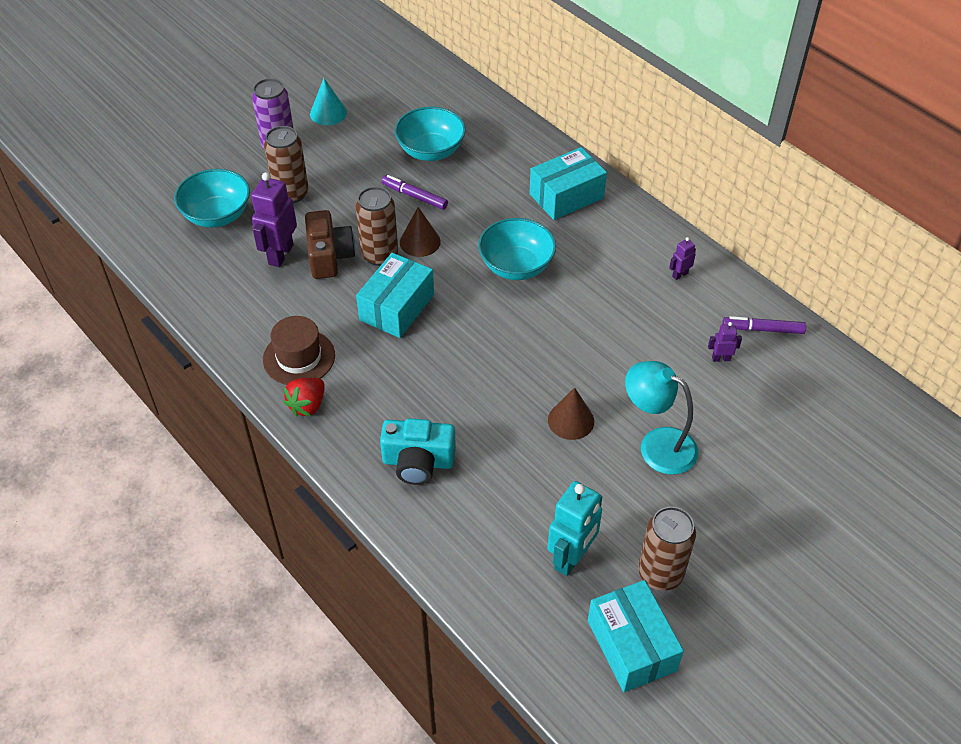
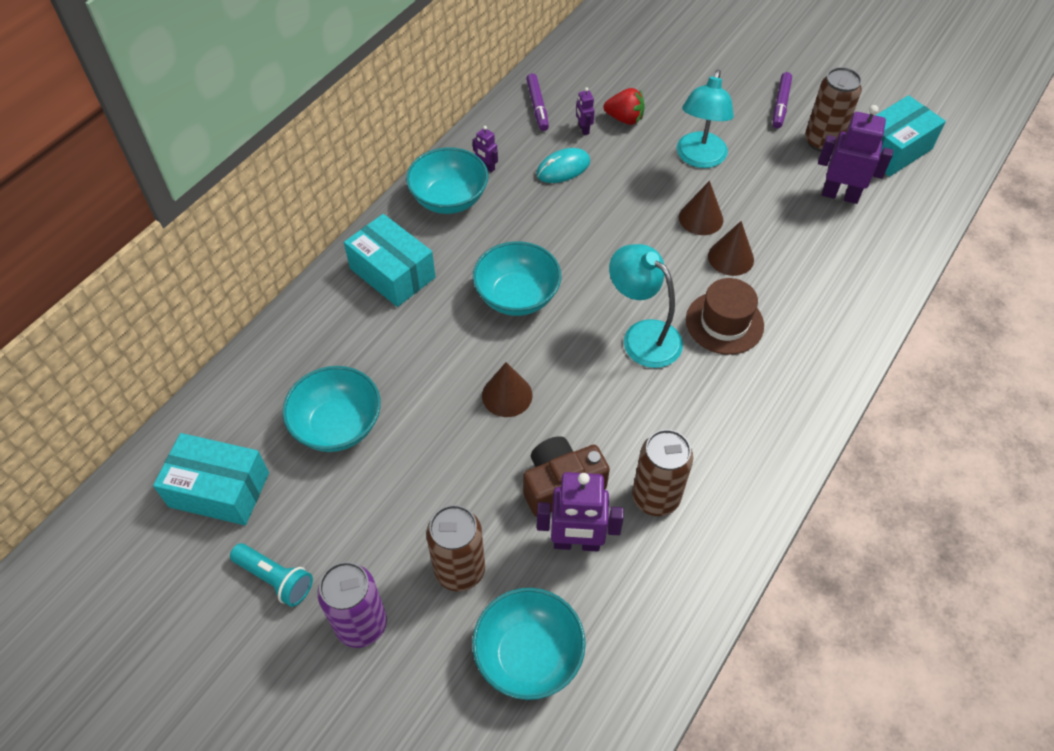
camera: 105 degrees left, 5 degrees up
(299, 357) = (727, 465): brown hat -> brown hat (724, 323)
(307, 405) = (786, 435): red strawberry -> red strawberry (624, 119)
(328, 113) = (275, 579): turquoise cone -> turquoise flashlight
(380, 255) = (541, 430): brown can -> brown can (655, 497)
(396, 307) = (617, 391): turquoise box -> turquoise box (219, 490)
(414, 196) = (429, 421): purple marker -> purple marker (780, 104)
(418, 462) = (804, 320): turquoise camera -> none
(445, 337) = (642, 336): none -> turquoise lamp
(512, 429) = (730, 257): none -> brown cone
(571, 558) = (840, 195): turquoise robot -> purple robot
(643, 243) = (449, 199): none -> turquoise bowl
(666, 330) = (563, 168): none -> turquoise mouse

